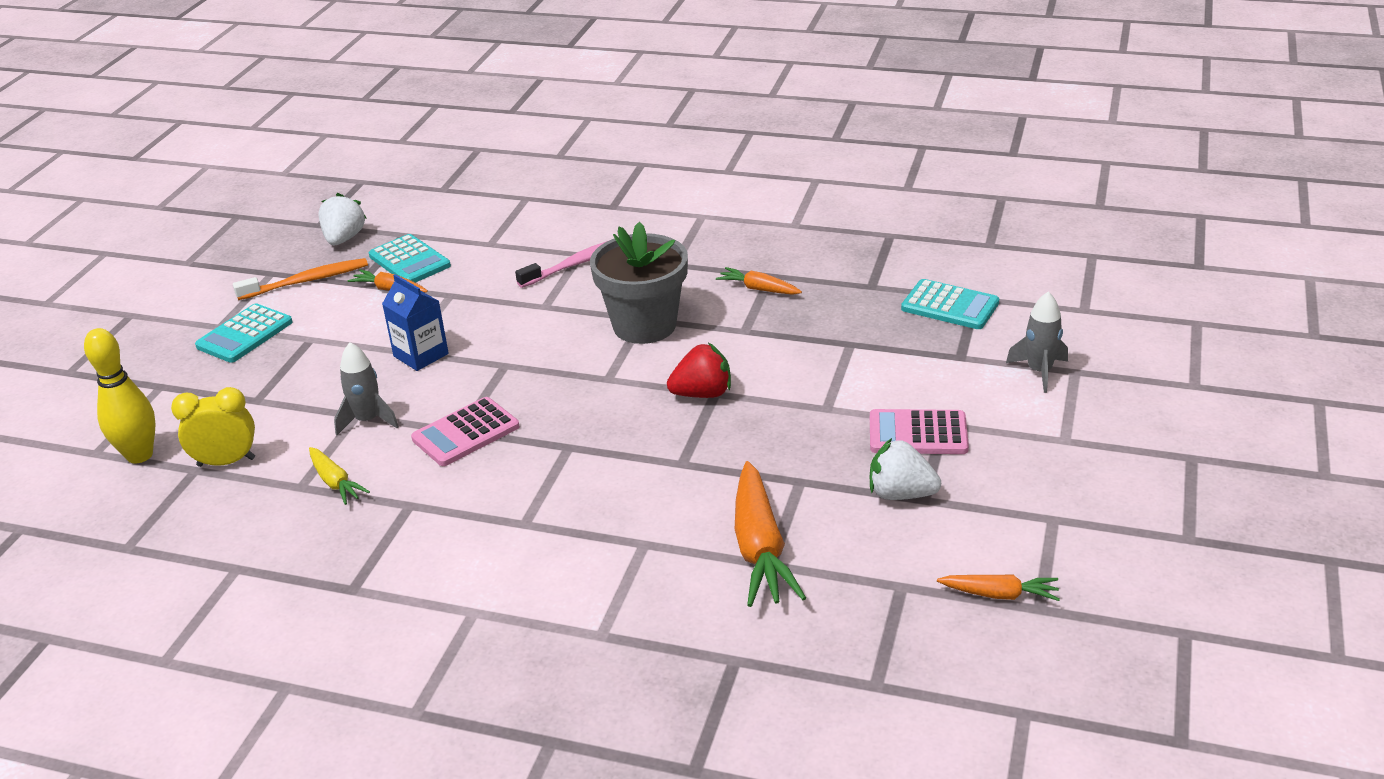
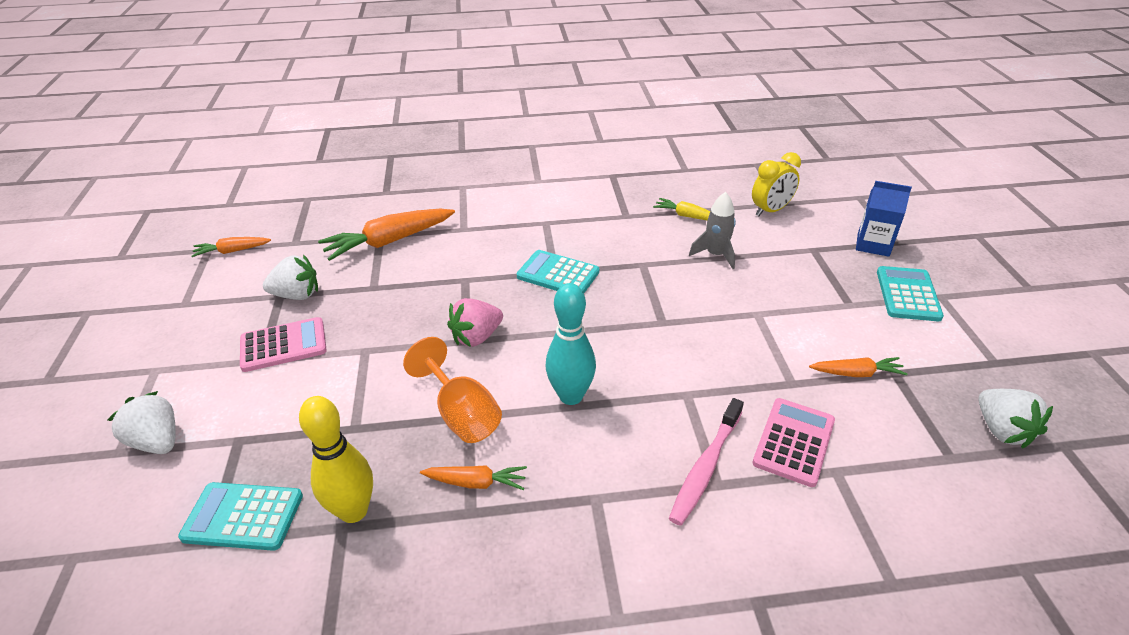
camera: 155 degrees right, 5 degrees up
(139, 455) = (829, 202): yellow bowling pin -> yellow bowling pin (353, 511)
(306, 281) = (947, 362): orange toothbrush -> none
(409, 261) = (888, 417): turquoise calculator -> turquoise calculator (558, 274)
(421, 355) = (741, 313): blue carton -> blue carton (873, 244)
(466, 433) = (636, 263): pink calculator -> pink calculator (793, 442)
(644, 325) = (571, 396): grey flower pot -> turquoise bowling pin
(702, 394) = (476, 337): red strawberry -> pink strawberry
(749, 333) = (461, 414): none -> orange goblet
(760, 549) = (388, 242): orange carrot -> orange carrot turned 90 degrees counterclockwise
(1039, 371) = (157, 441): grey rocket -> white strawberry

